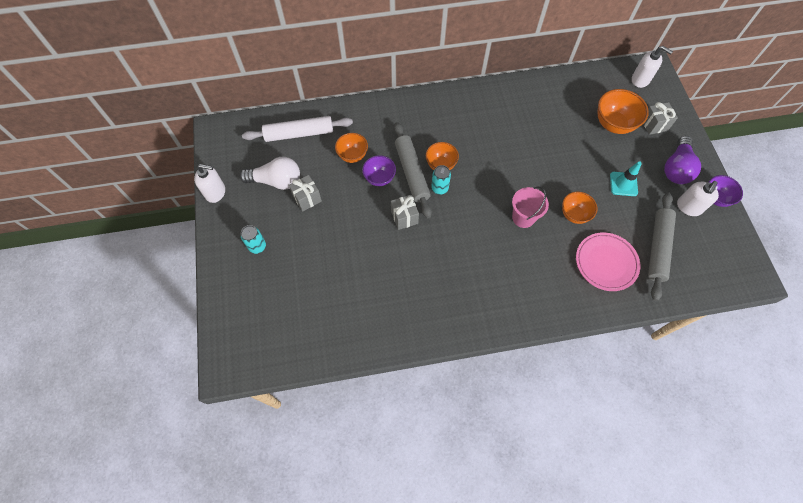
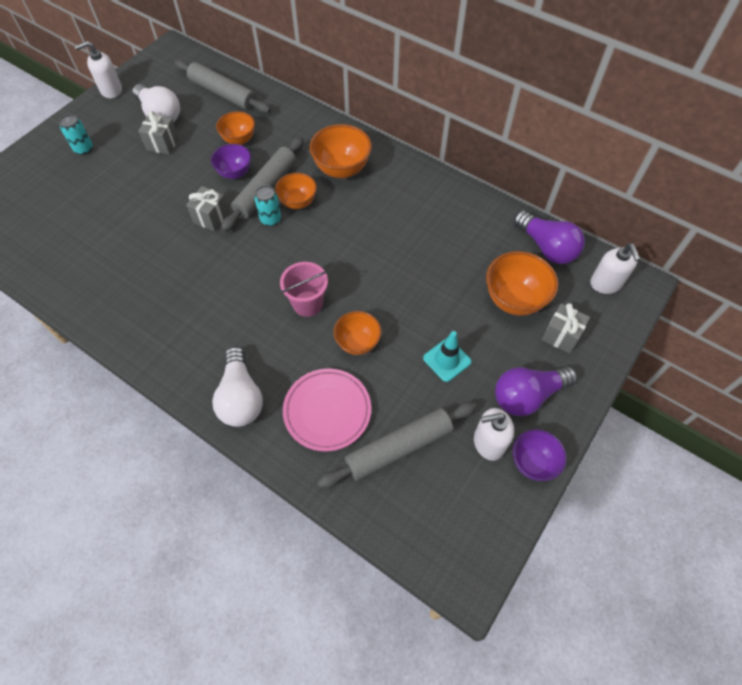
camera: 45 degrees right, 5 degrees down
(215, 192) = (111, 90): white soap dispenser -> white soap dispenser turned 105 degrees clockwise
(299, 134) = (223, 94): white rolling pin -> grey rolling pin
(438, 124) = (342, 169): none -> orange bowl
(558, 298) = (241, 397): none -> white light bulb
(593, 83) = (546, 247): none -> purple light bulb

